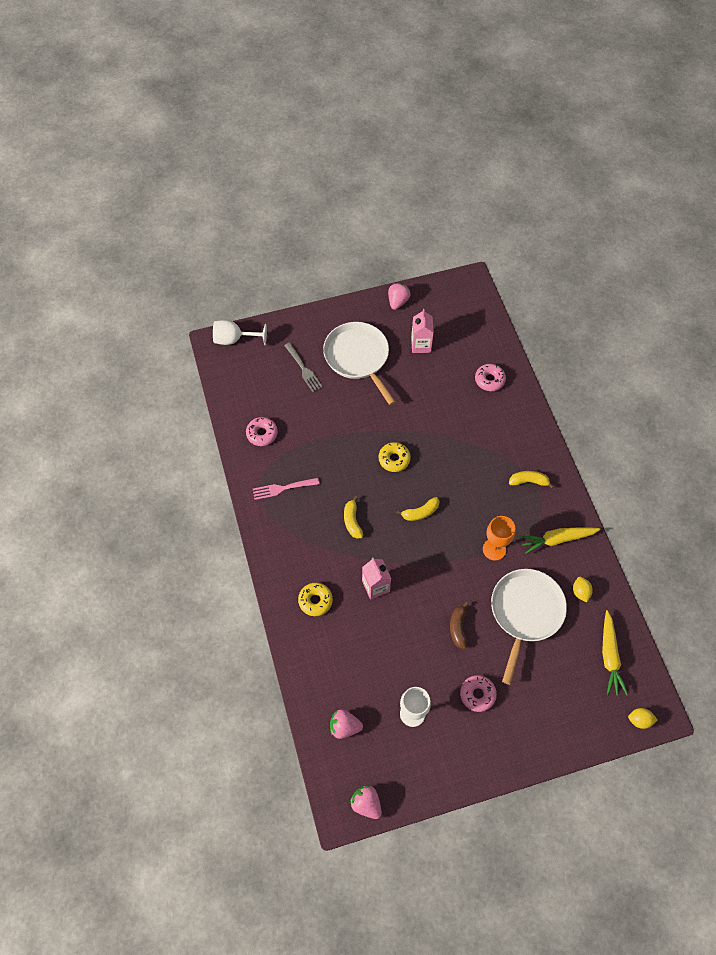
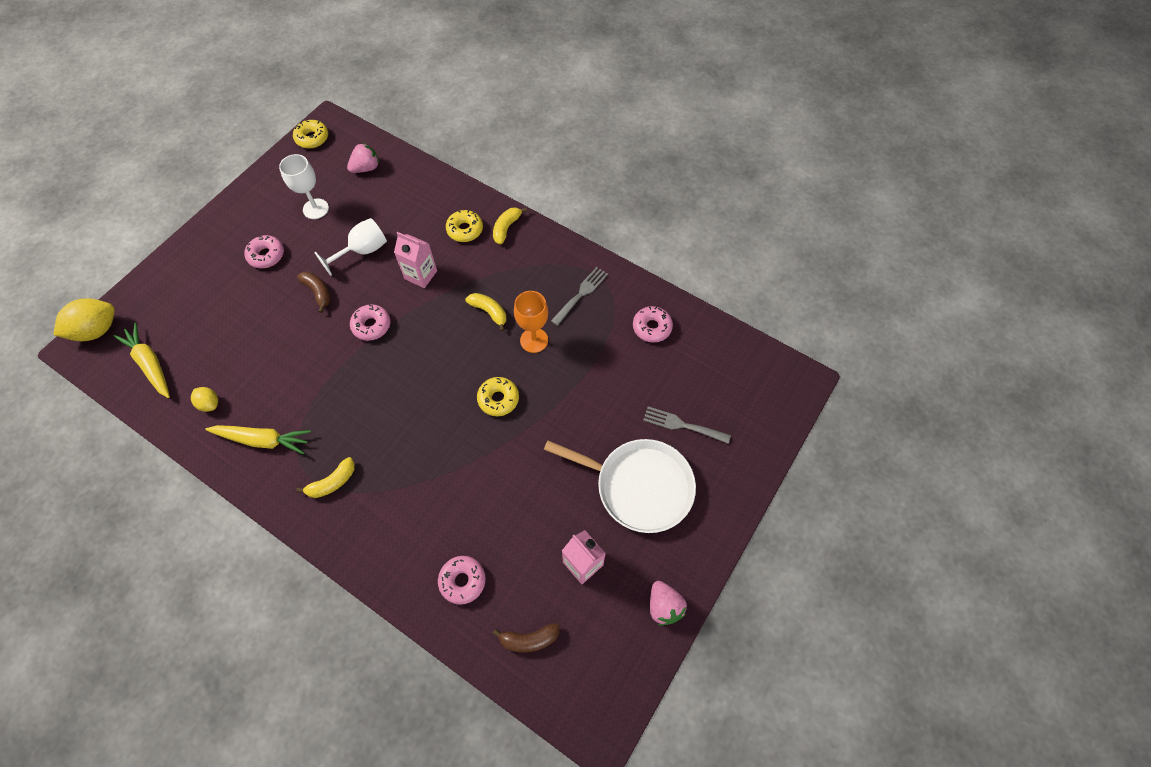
camera: 140 degrees right, 0 degrees up
(234, 339) = (787, 401): white goblet -> white goblet (362, 251)
(282, 488) = (581, 294): pink fork -> grey fork
(366, 803) = (312, 138): pink strawberry -> yellow donut
(420, 512) = (429, 366): yellow banana -> yellow banana (506, 228)
(437, 571) = (371, 325): none -> pink donut
(475, 333) = (529, 639): none -> brown banana
(494, 549) = (327, 383): orange goblet -> orange goblet (534, 340)
(525, 612) = (259, 347): white pan -> none
(557, 539) = (263, 440): yellow carrot -> yellow carrot turned 60 degrees clockwise
(639, 720) = (97, 330): yellow lemon -> yellow lemon, size x1.85

